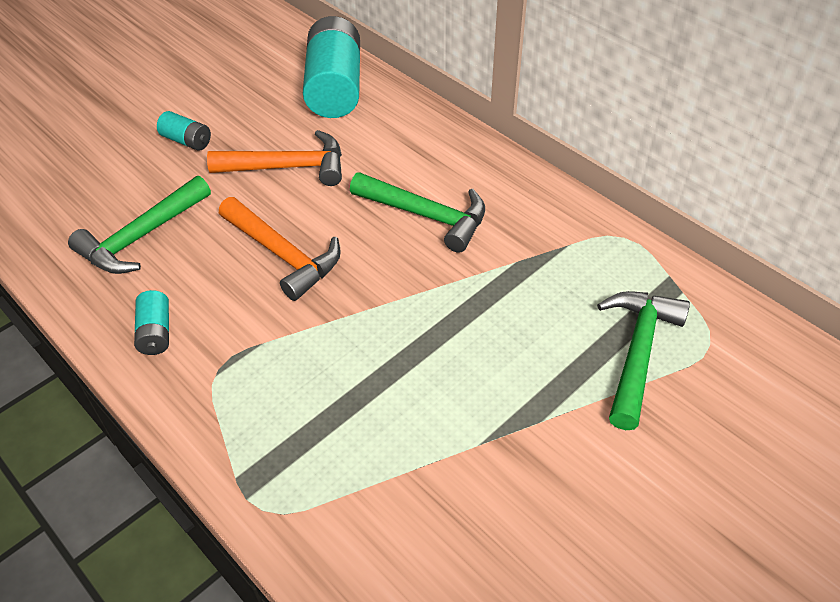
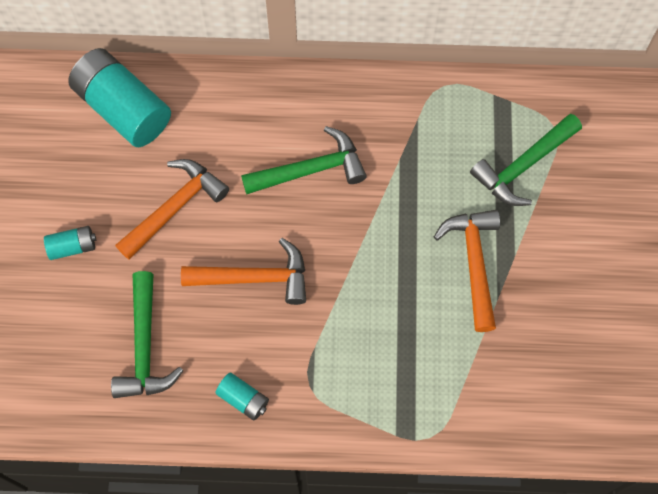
camera: 45 degrees left, 20 degrees up
(490, 393) = (473, 263): none -> orange hammer
(637, 352) = (523, 166): green hammer -> green hammer turned 105 degrees counterclockwise

